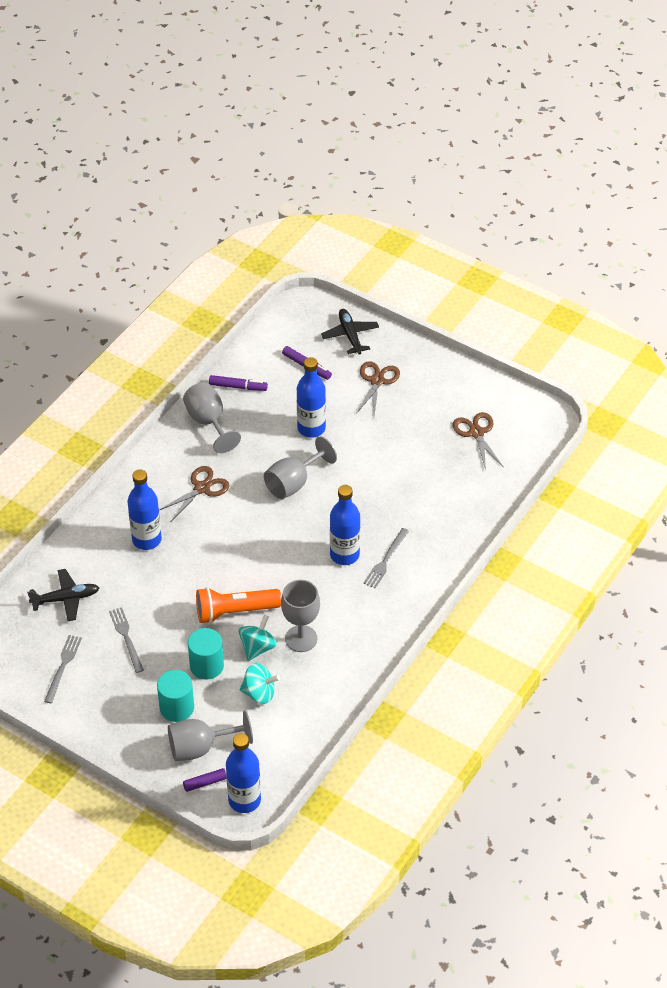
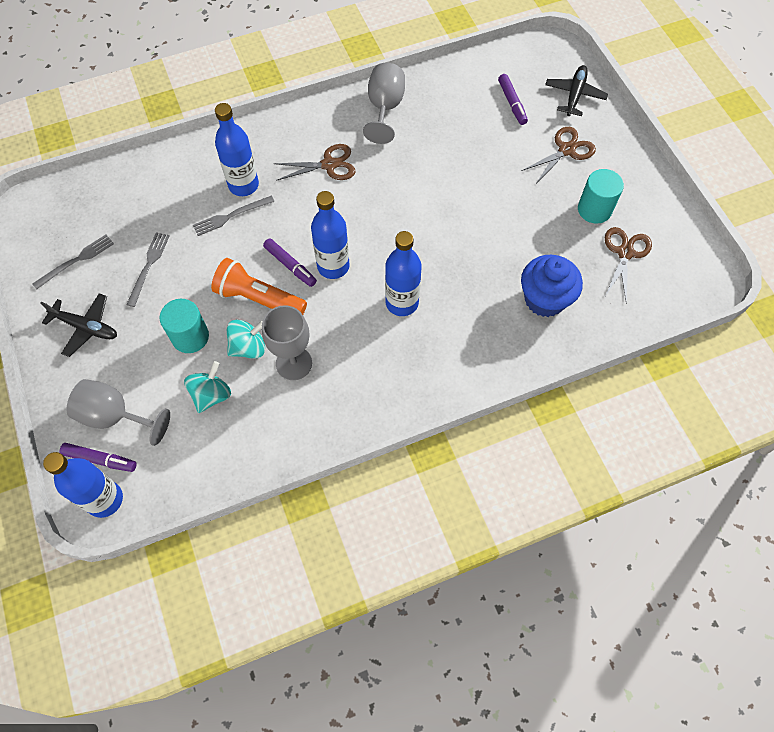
camera: 35 degrees right, 15 degrees up
(66, 599) = (133, 200): black plane -> black plane (86, 327)
(177, 707) = (130, 362): turquoise cylinder -> turquoise cylinder (594, 209)
(238, 387) = (436, 90): purple marker -> purple marker (290, 266)
(259, 693) = (211, 395): turquoise spinning top -> turquoise spinning top turned 105 degrees counterclockwise
(293, 483) = (412, 205): grey goblet -> none
(311, 428) = (470, 162): blue bottle -> blue bottle (333, 266)
(386, 560) = (436, 332): grey fork -> grey fork (231, 216)
(445, 495) = (545, 299): none -> blue cupcake

